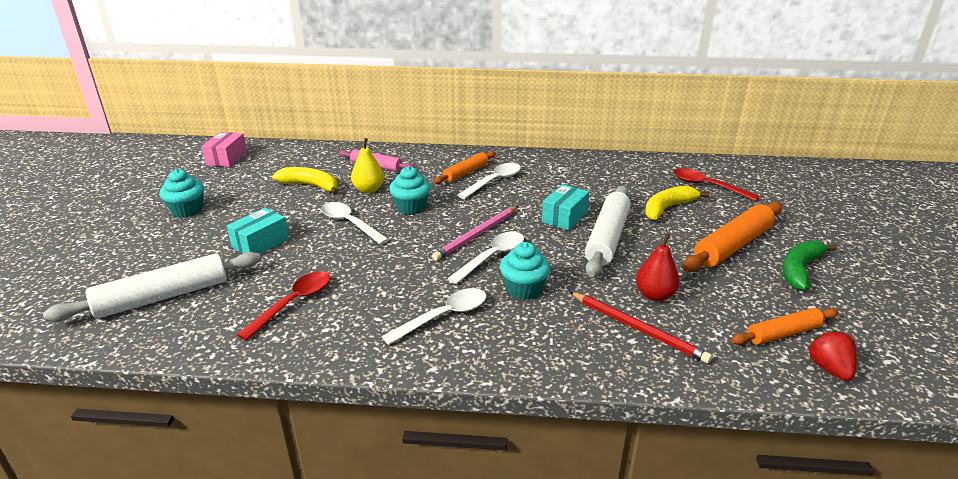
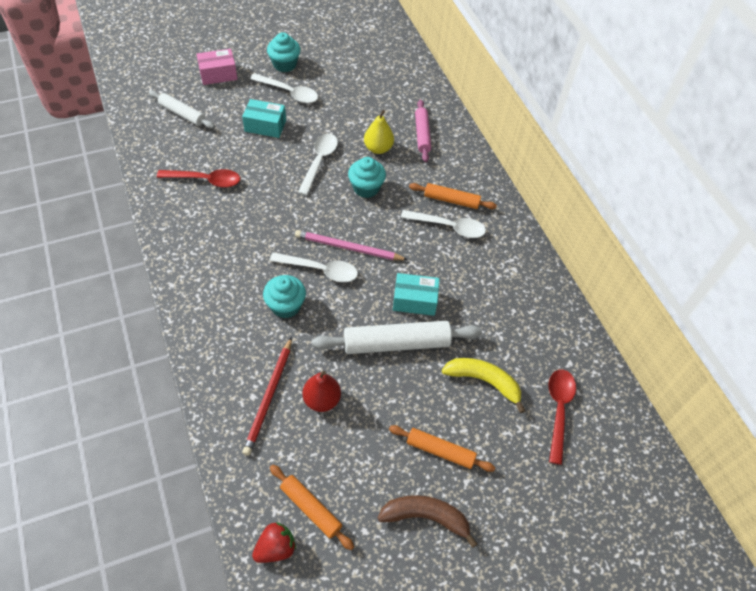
camera: 60 degrees right, 25 degrees up
(163, 297) = (182, 114): white rolling pin -> white rolling pin, size x0.60
(227, 158) = (372, 40): pink box -> pink box (218, 74)
(310, 186) = (361, 110): yellow banana -> none
(444, 316) = (229, 269): white spoon -> white spoon (289, 93)
(732, 246) = (440, 451): orange rolling pin -> orange rolling pin, size x0.60
(800, 270) = (426, 517): green banana -> brown banana

